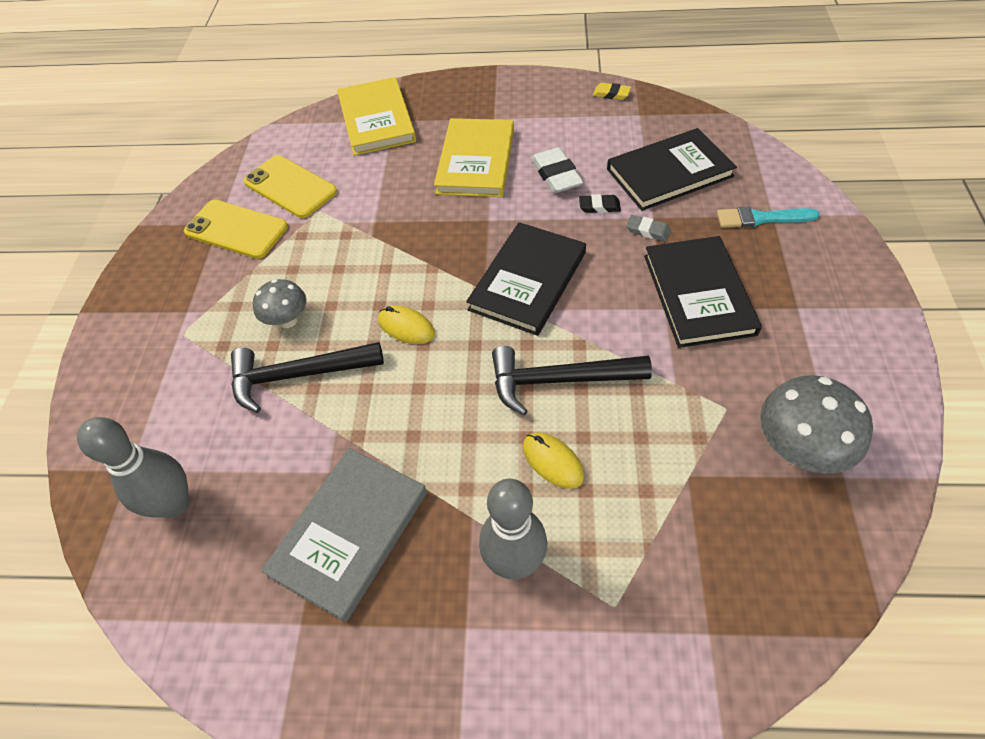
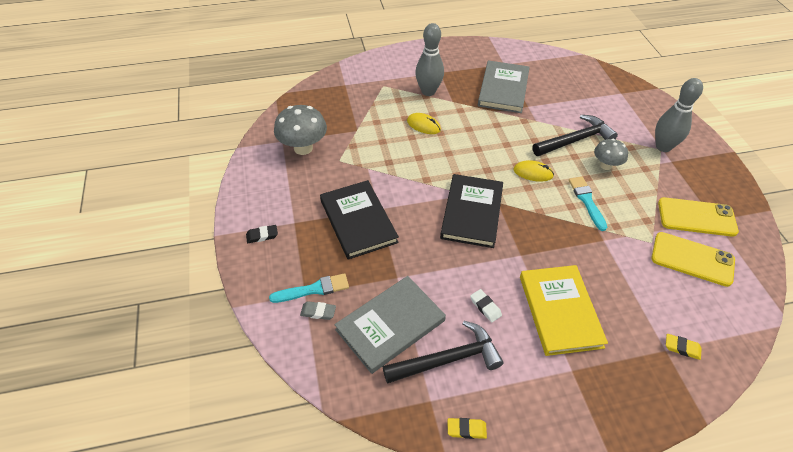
camera: 160 degrees right, 5 degrees down
(174, 504) = (588, 86): grey bowling pin -> grey bowling pin (663, 147)
(358, 272) = (587, 201): none -> turquoise brush
(376, 119) = (682, 348): yellow book -> yellow eraser
(556, 175) = (485, 307): white eraser -> white eraser, size x0.58
(559, 380) = (432, 159): black hammer -> black hammer (447, 359)
(599, 206) = (440, 280): black eraser -> black eraser (262, 235)
(647, 231) = (399, 264): grey eraser -> grey eraser (318, 312)
(669, 173) = (390, 325): black book -> grey book

